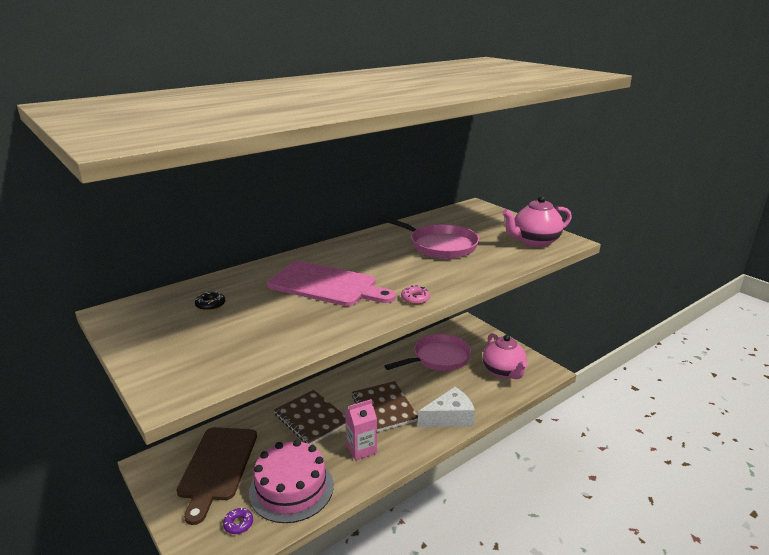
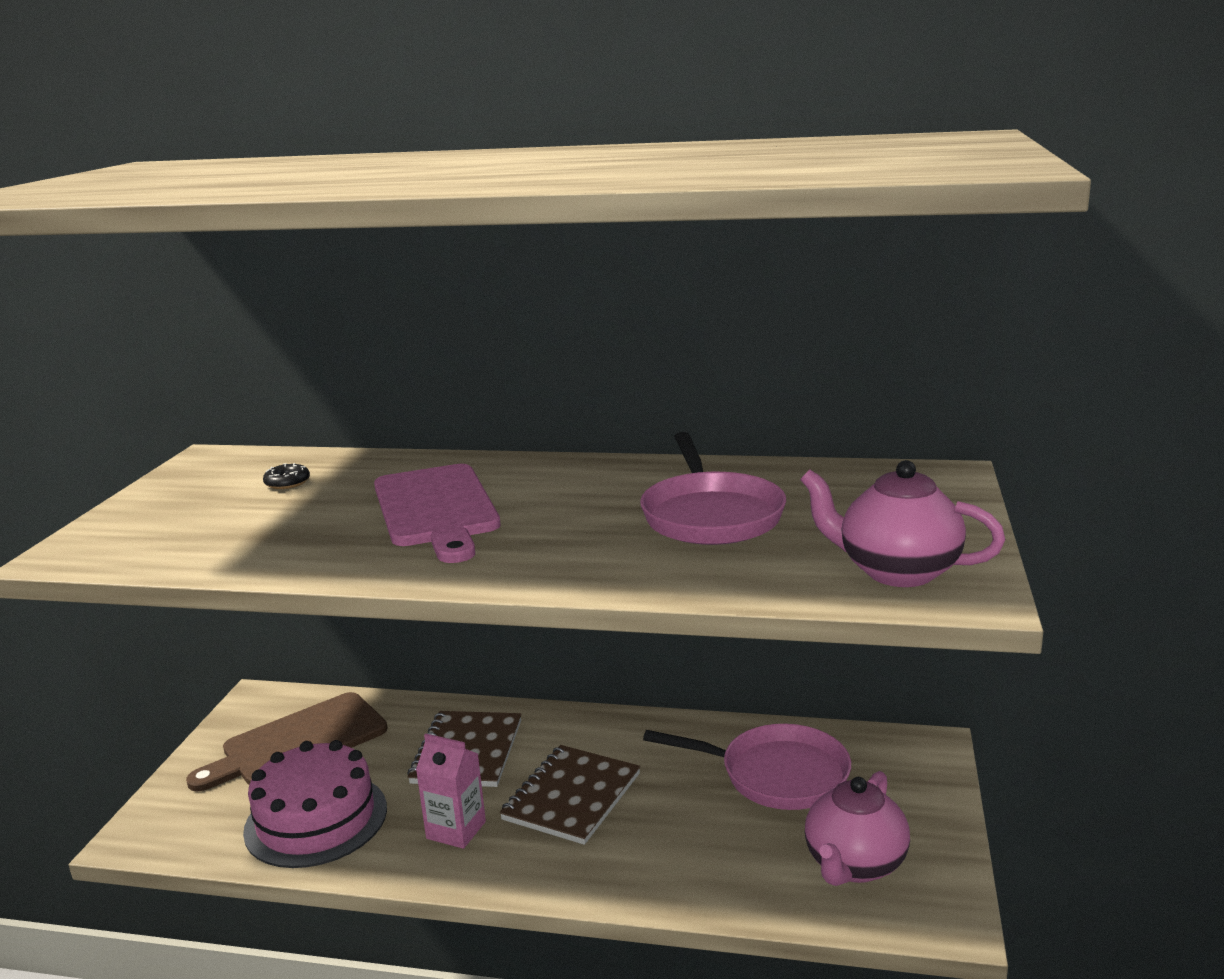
camera: 50 degrees right, 5 degrees down
(238, 524) = (218, 819): purple donut -> none
(415, 299) = (485, 572): pink donut -> none
(449, 418) = (636, 873): white cheese -> none

